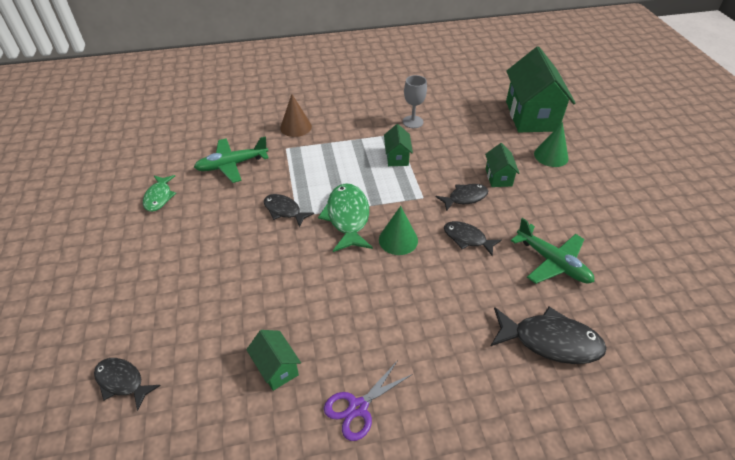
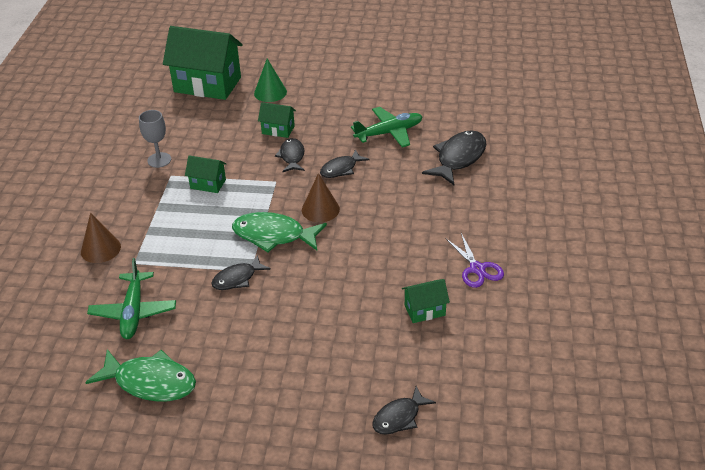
camera: 70 degrees left, 5 degrees down
(159, 197) = (150, 382): green fish -> green fish, size x1.63
(398, 240) = (320, 209): green cone -> brown cone

